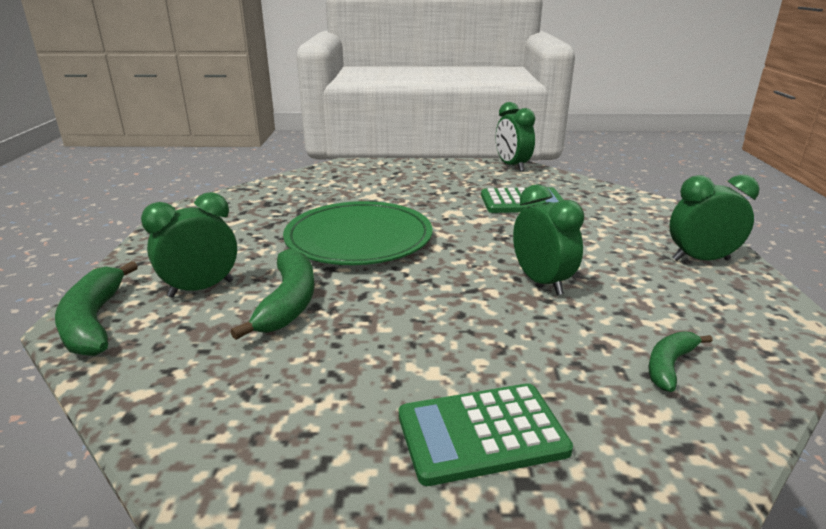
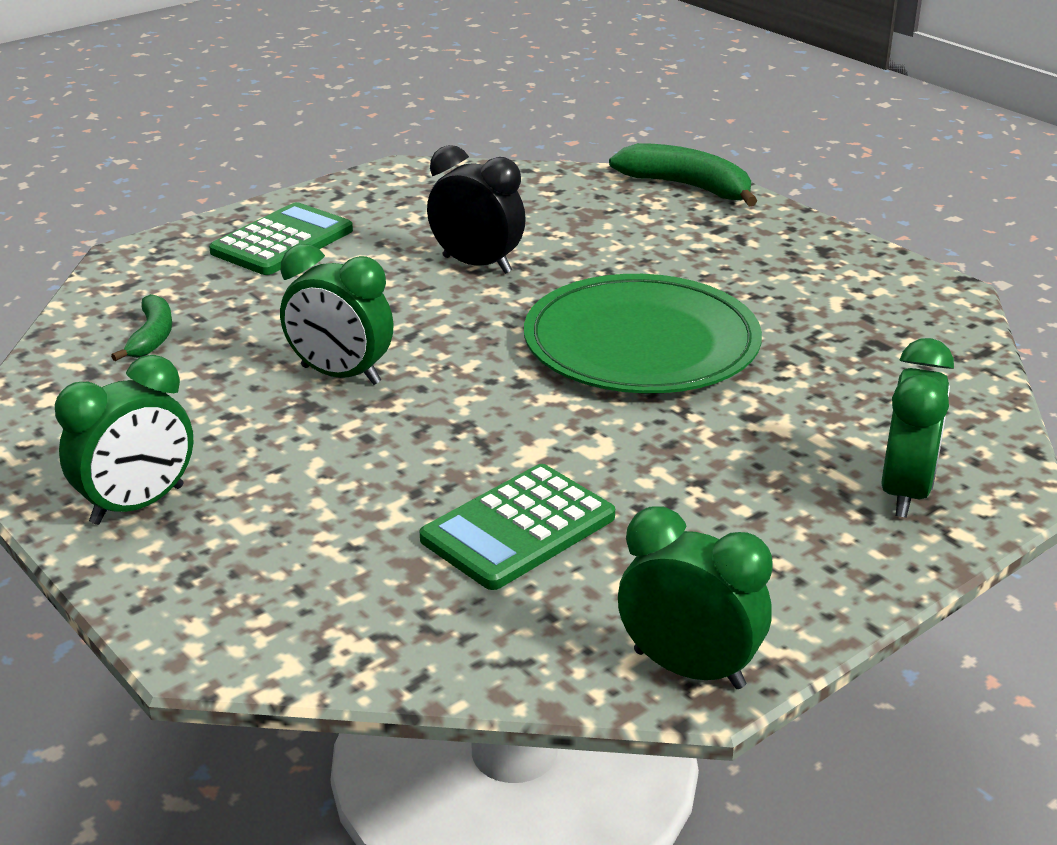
camera: 140 degrees right, 5 degrees up
(201, 288) = (672, 233): green clock -> green clock (905, 492)
(288, 302) = (569, 254): green banana -> none
(357, 322) = (477, 264): none -> black clock

